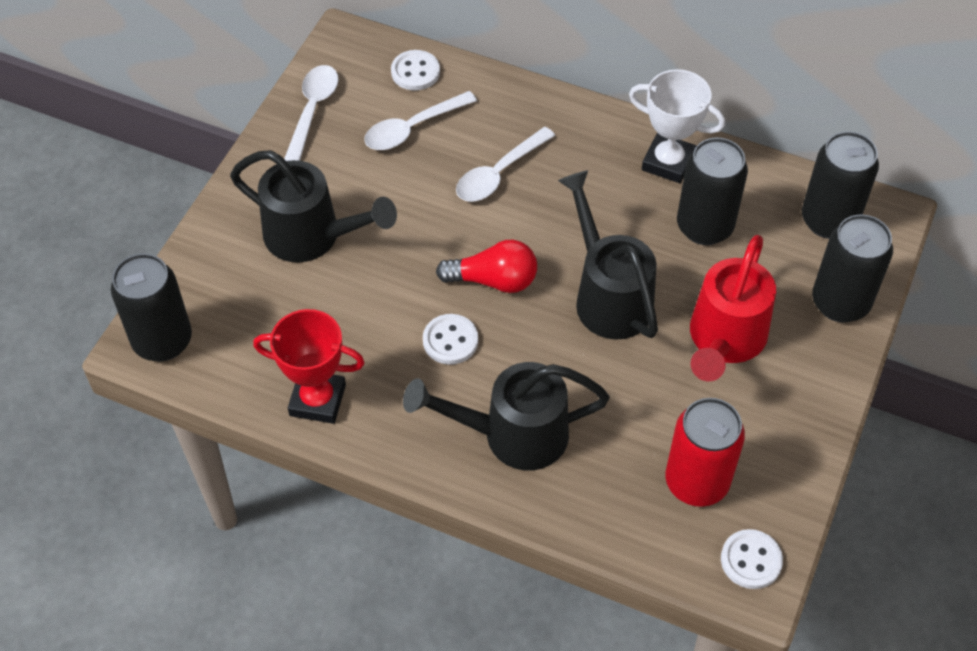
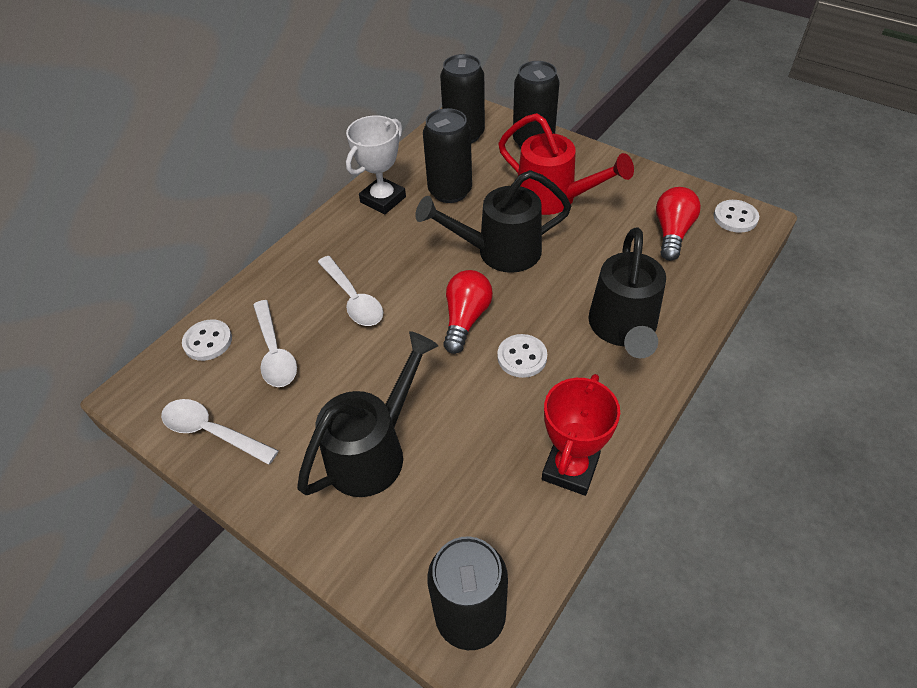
camera: 75 degrees left, 5 degrees down
(696, 482) = (672, 233): red can -> red light bulb

